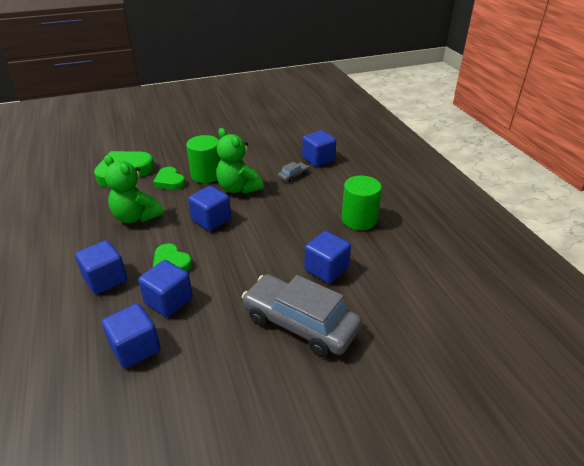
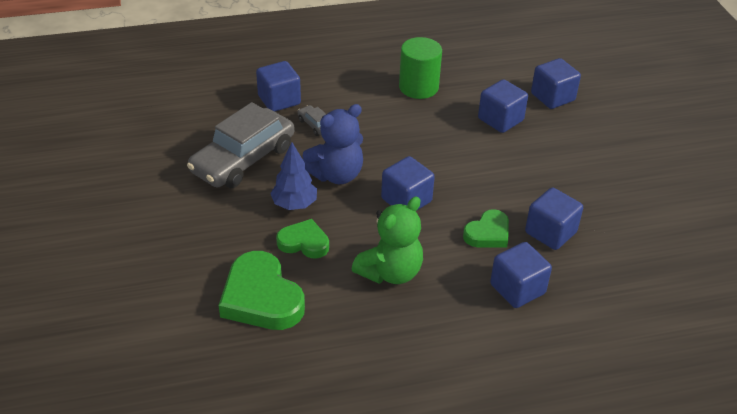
camera: 85 degrees left, 5 degrees up
(135, 348) = (617, 253): blue cube -> blue cube (552, 97)
(170, 181) = (304, 242): green heart -> green heart turned 135 degrees counterclockwise
(206, 175) = (294, 204): green cylinder -> blue tree
(238, 188) = (336, 175): green teddy bear -> blue teddy bear
(300, 323) = (575, 144): grey car -> grey car (243, 159)

